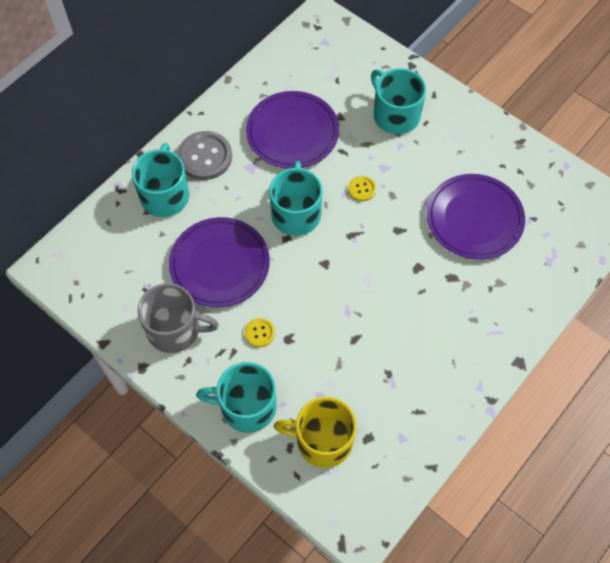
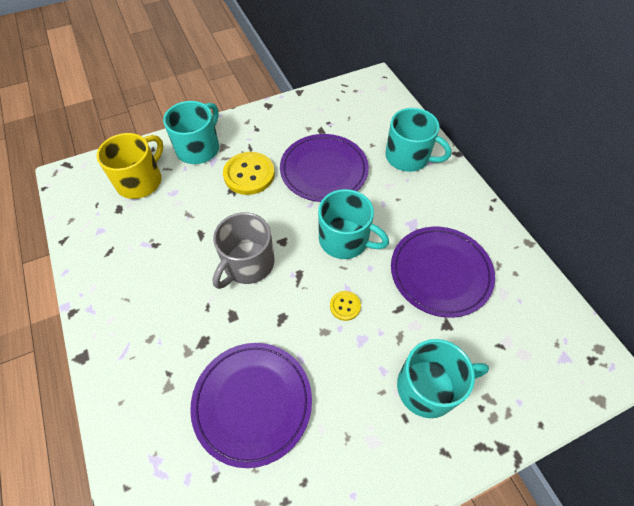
camera: 115 degrees right, 5 degrees down
(175, 329) = (285, 129): grey mug -> grey mug (247, 264)
(205, 157) = (438, 195): grey button -> none
(259, 333) = (249, 174): yellow button -> yellow button, size x1.97

